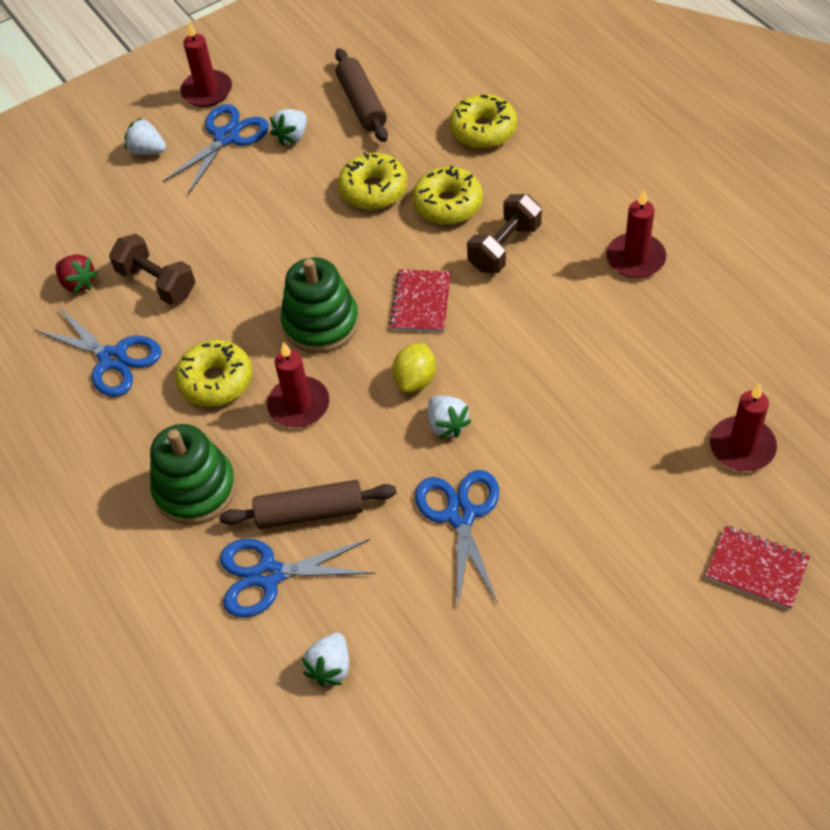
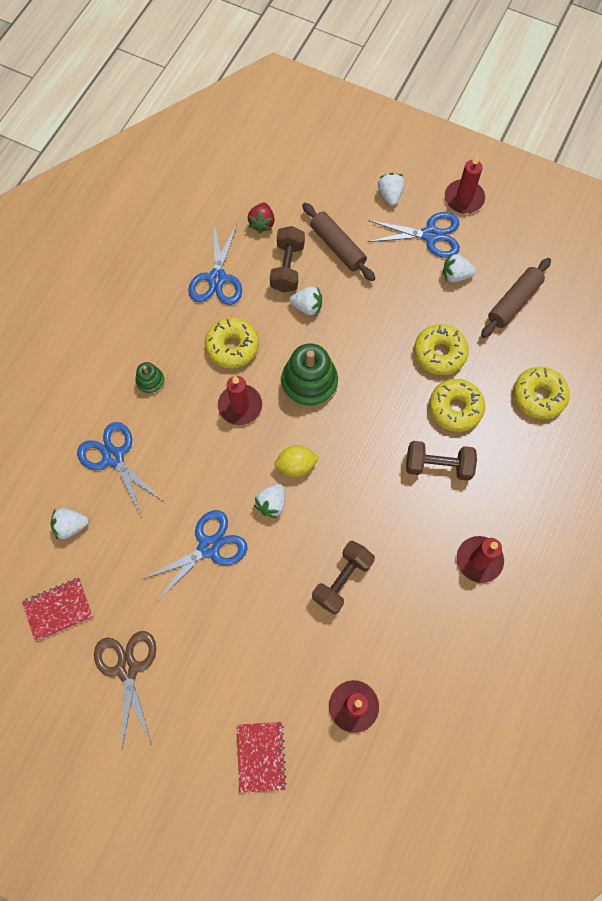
camera: 55 degrees right, 15 degrees up
(195, 489) = (150, 381): green stacking toy -> green stacking toy, size x0.51
(223, 284) = (307, 307): none -> white strawberry
(310, 512) = (167, 456): brown rolling pin -> brown rolling pin (337, 247)
(421, 302) = (360, 436): red notebook -> red notebook (58, 609)
(567, 676) = (127, 669): none -> brown scissors
(585, 394) = (342, 580): none -> brown dumbbell

